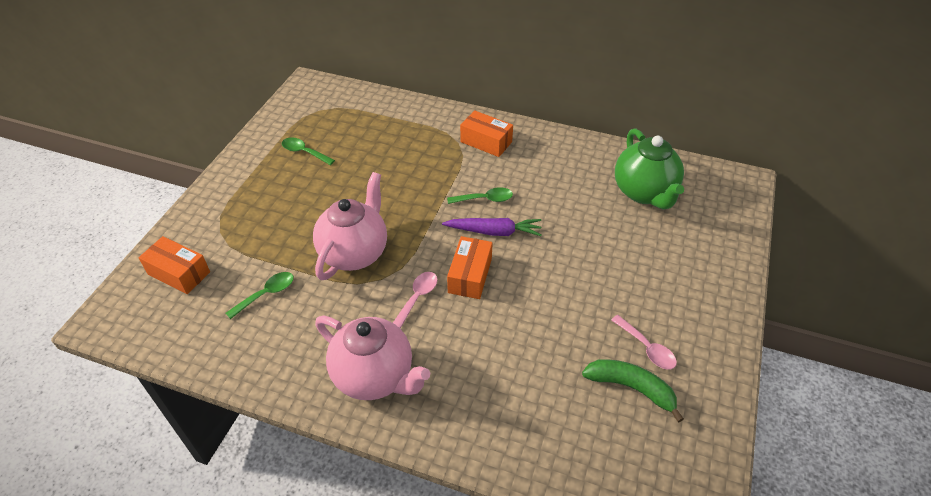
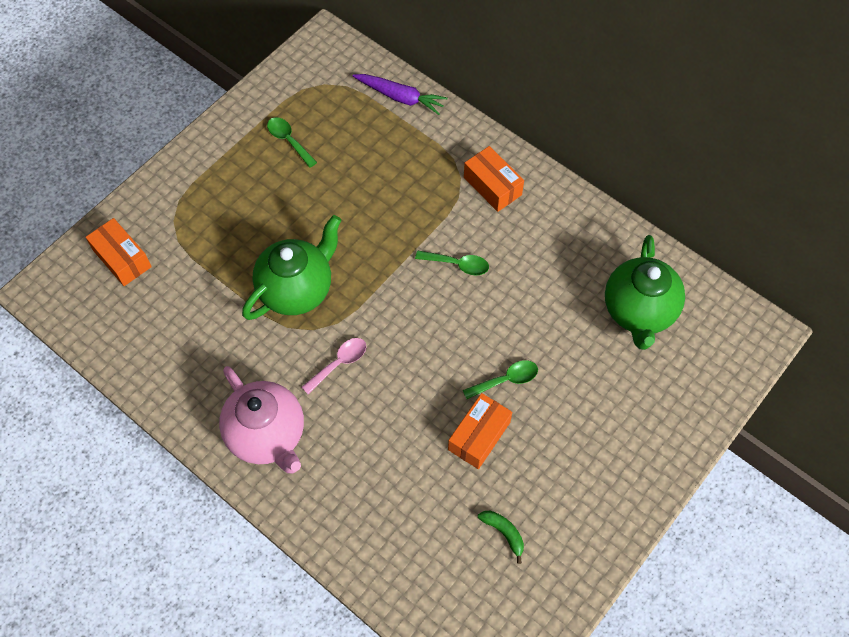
camera: 20 degrees right, 15 degrees up
(266, 294) = (197, 310): green spoon -> green spoon (506, 380)
(355, 253) = (297, 289): pink teapot -> green teapot
(470, 275) = (402, 355): orange box -> orange box (479, 436)
(494, 232) = (449, 310): purple carrot -> purple carrot (400, 97)
(631, 388) = (504, 533): green banana -> green banana, size x0.60
(647, 348) = (541, 497): pink spoon -> none

